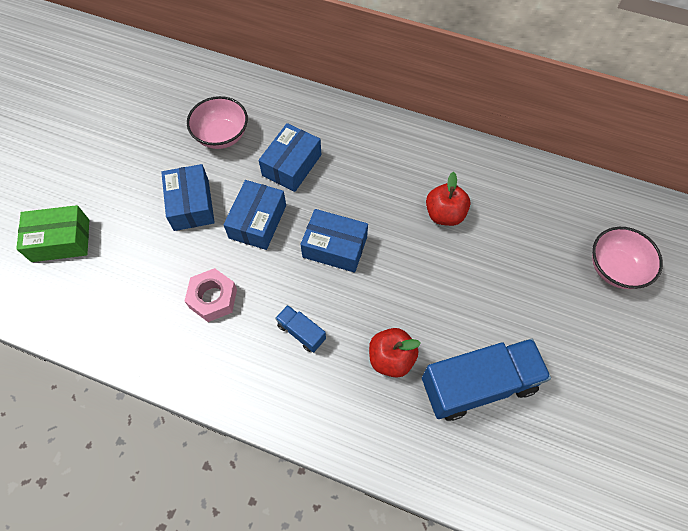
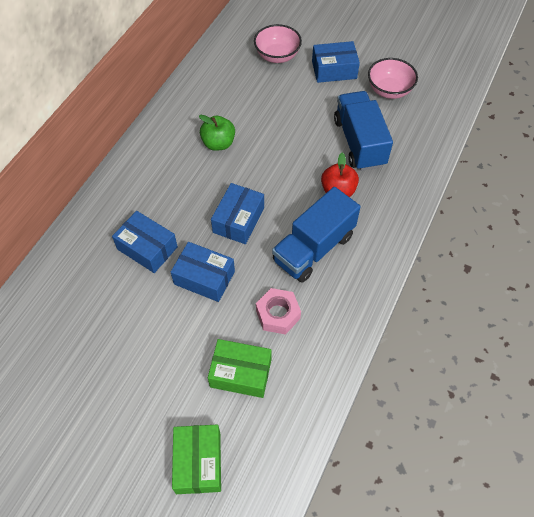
camera: 85 degrees left, 5 degrees down
(146, 267) = (240, 373): none -> green box
(191, 204) = (176, 335): blue box -> blue box (334, 70)
(222, 136) = (98, 308): pink bowl -> pink bowl (389, 90)
(301, 332) = (314, 248): blue truck -> blue truck, size x2.15
(444, 214) = (218, 143): red apple -> green apple

